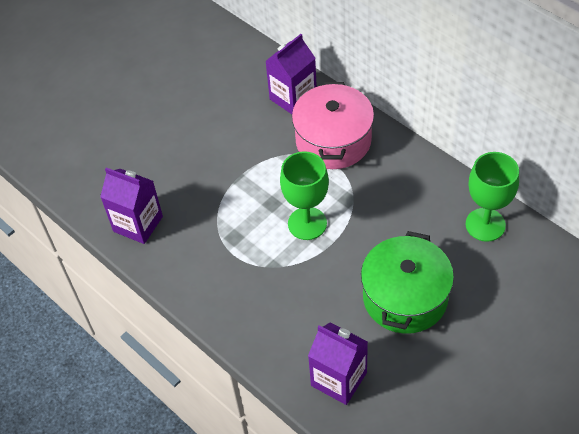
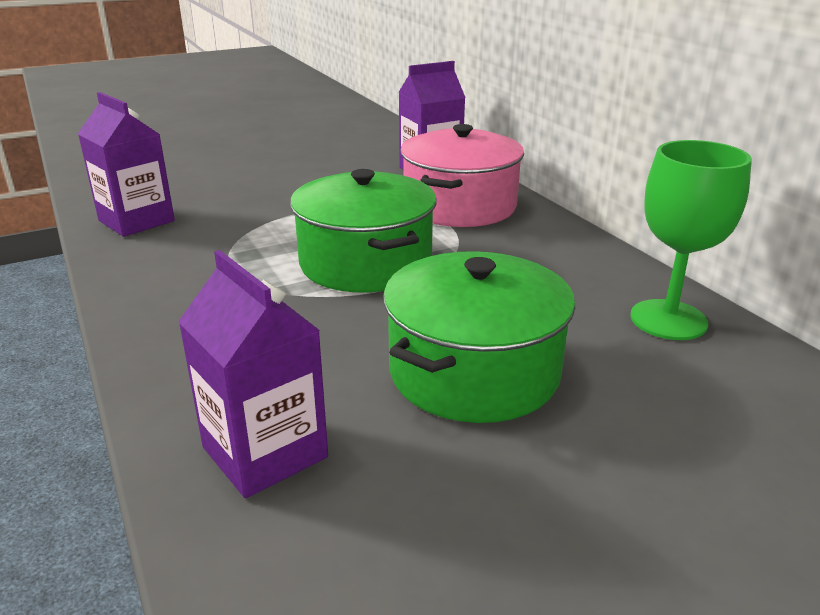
camera: 15 degrees right, 25 degrees down
(307, 223) = (365, 263): green goblet -> green pot

